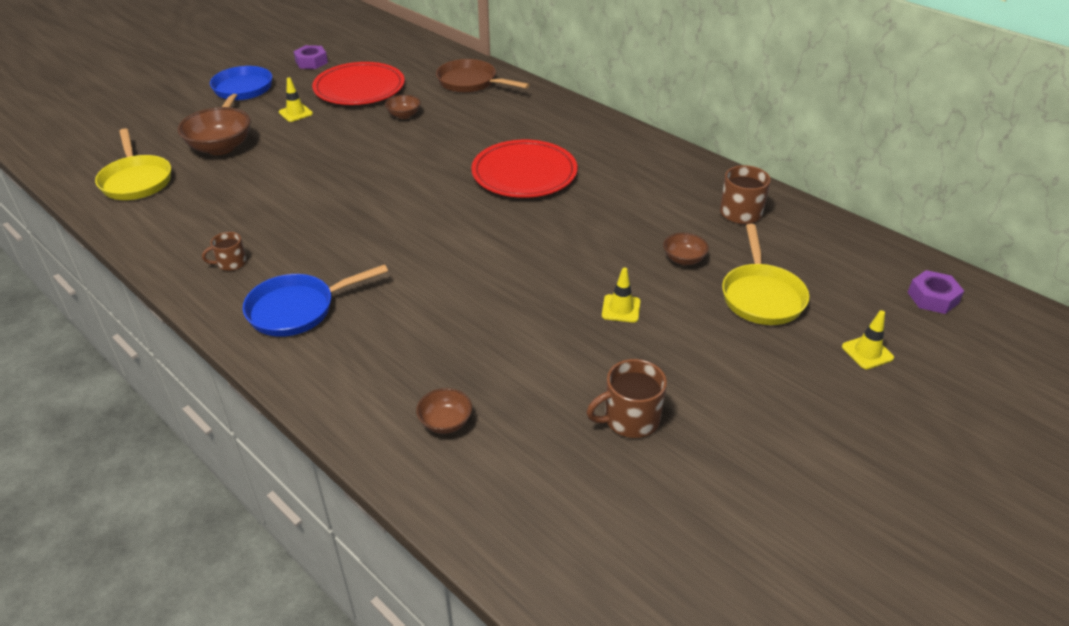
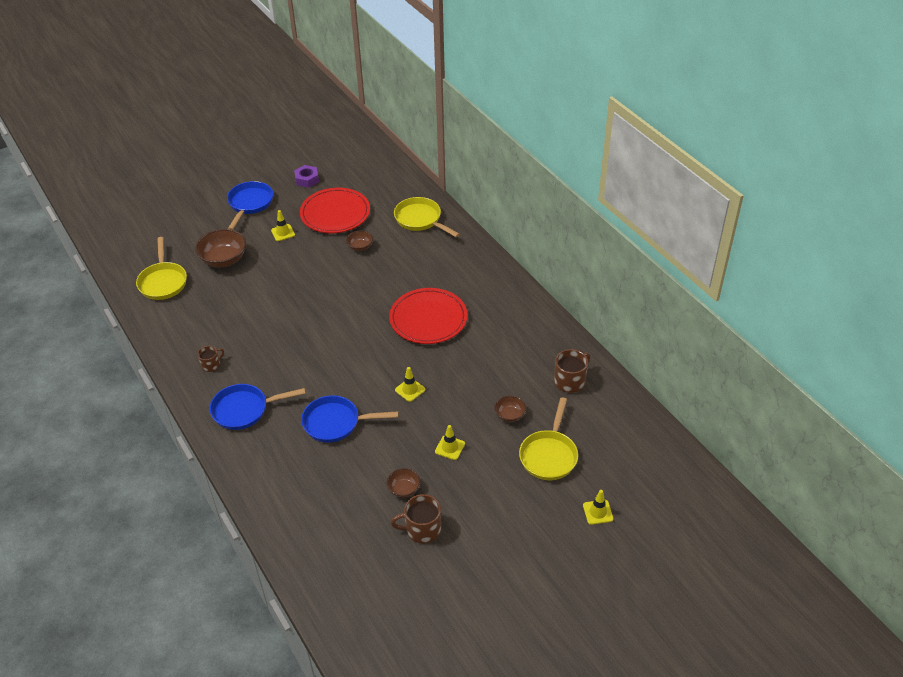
camera: 15 degrees right, 5 degrees up
(231, 263) = (211, 365): brown mug -> brown mug turned 150 degrees clockwise
(442, 304) = (335, 423): none -> blue pan
(445, 422) = (311, 509): brown bowl -> brown bowl (404, 489)
(470, 82) = (420, 219): brown pan -> yellow pan
(533, 251) = (410, 390): none -> yellow traffic cone
(932, 298) = (668, 479): purple nut -> none

